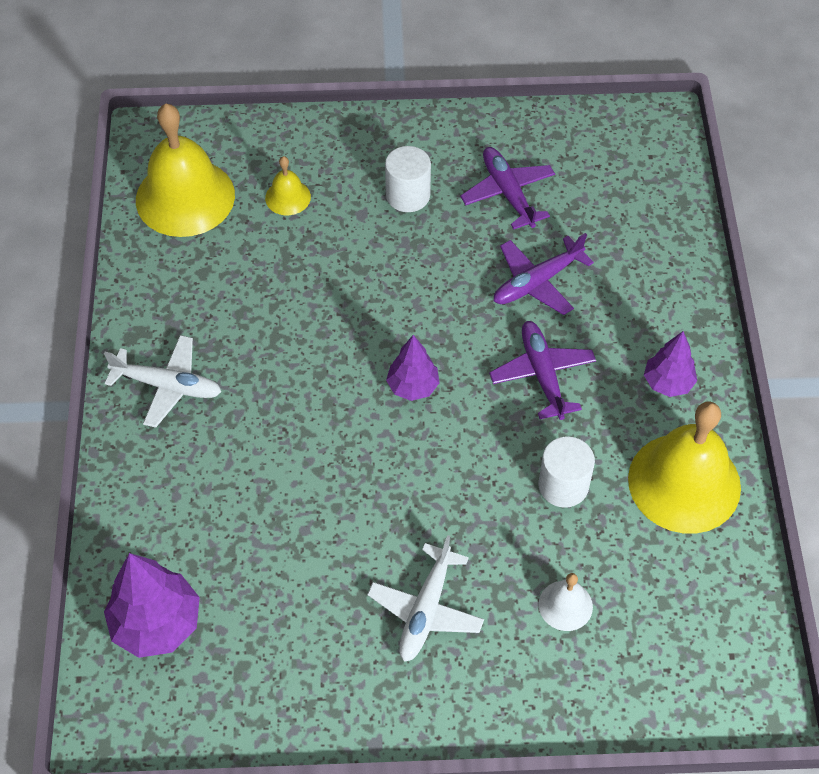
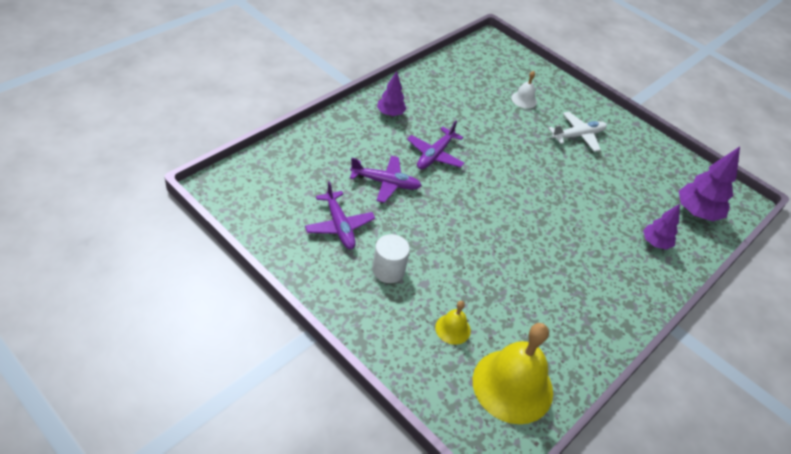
camera: 140 degrees left, 10 degrees down
(167, 386) = (616, 293): white plane -> none
(413, 386) = (496, 196): purple tree -> purple tree (655, 243)
(508, 193) = (339, 226): purple plane -> purple plane turned 45 degrees counterclockwise
(563, 485) = (478, 123): white cylinder -> none
(684, 482) = (432, 90): yellow bell -> none

